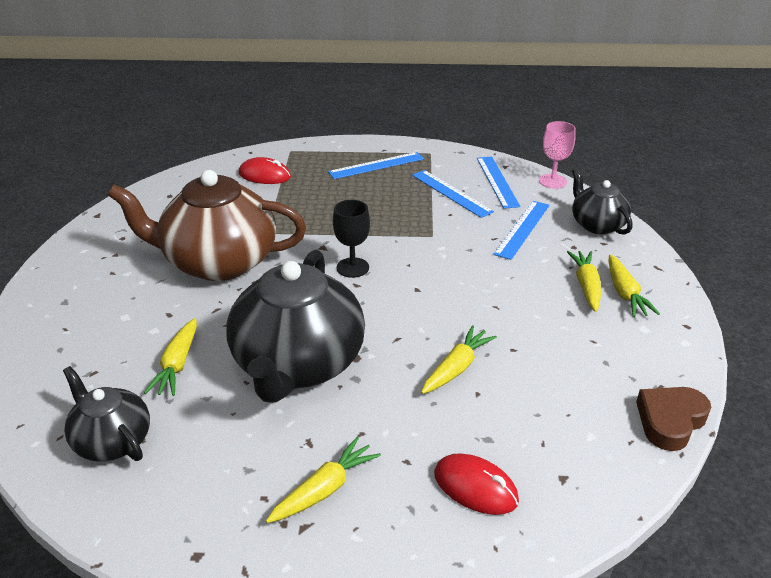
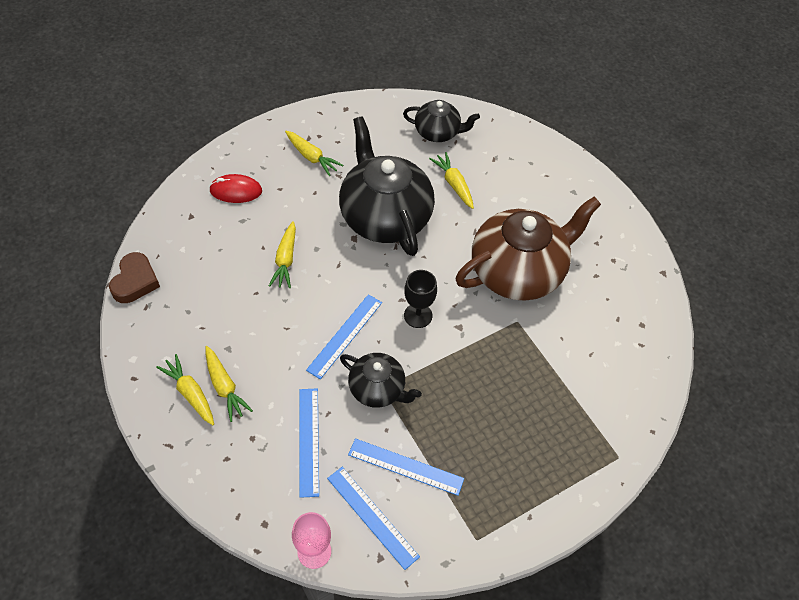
camera: 145 degrees right, 20 degrees up
(264, 175) = (598, 398): red mouse -> none
(324, 489) = (311, 157): yellow carrot -> yellow carrot turned 60 degrees counterclockwise
(376, 165) = (512, 478): blue ruler -> blue ruler (345, 336)
(597, 225) = (241, 487): black teapot -> black teapot (378, 389)

